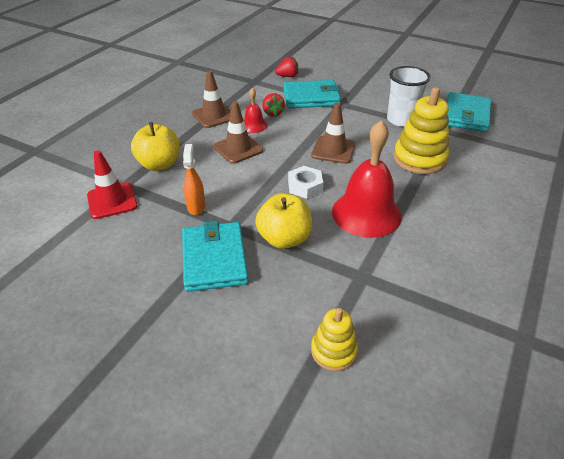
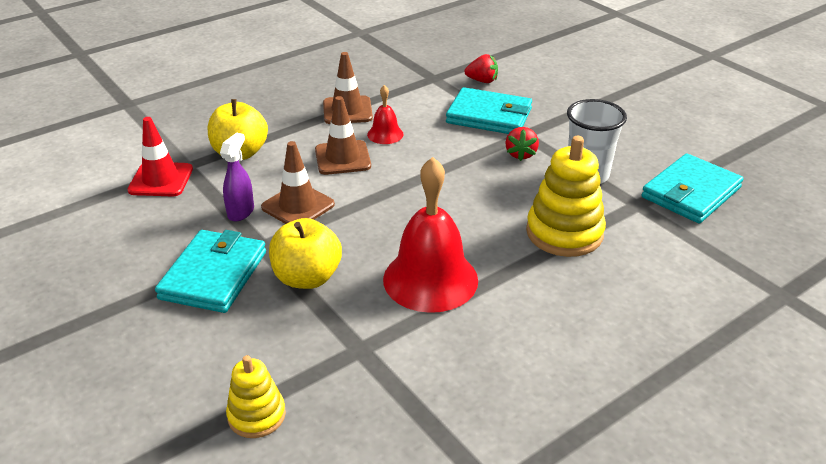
camera: 25 degrees right, 5 degrees down
(196, 206) = (241, 212): orange spray bottle -> purple spray bottle
(272, 113) = (421, 124): red strawberry -> red strawberry (521, 154)
(305, 186) = (383, 225): white nut -> none
(333, 150) = (458, 190): brown traffic cone -> brown traffic cone (298, 206)

